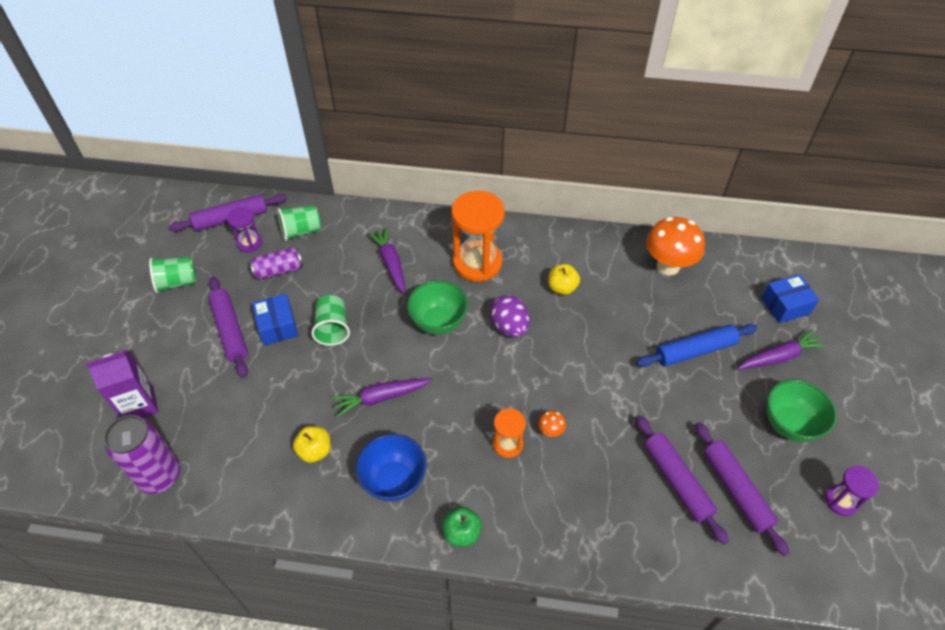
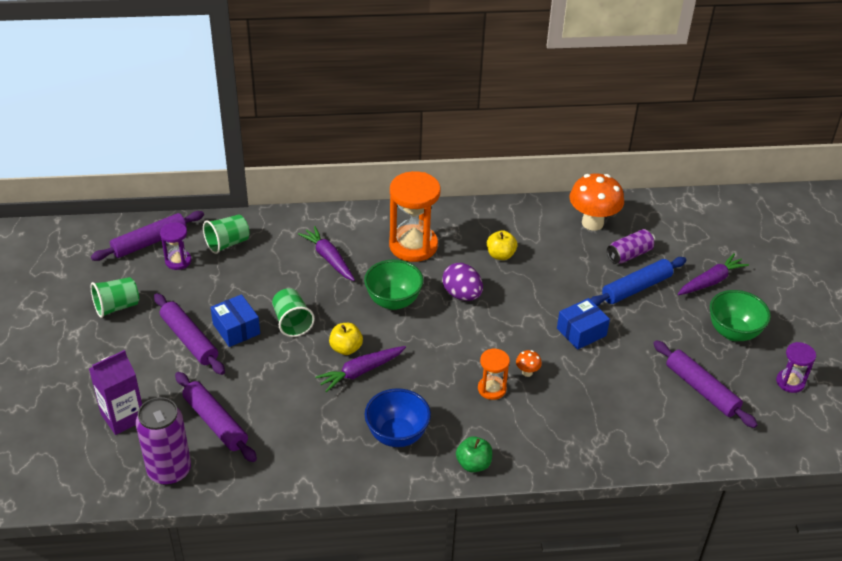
camera: 15 degrees left, 10 degrees down
(279, 270) = (218, 281): purple can -> purple can (629, 254)
(315, 451) = (313, 425): yellow apple -> yellow apple (346, 348)
(676, 481) = (649, 392): purple rolling pin -> purple rolling pin (215, 422)
(785, 306) = (705, 240): blue box -> blue box (581, 332)

